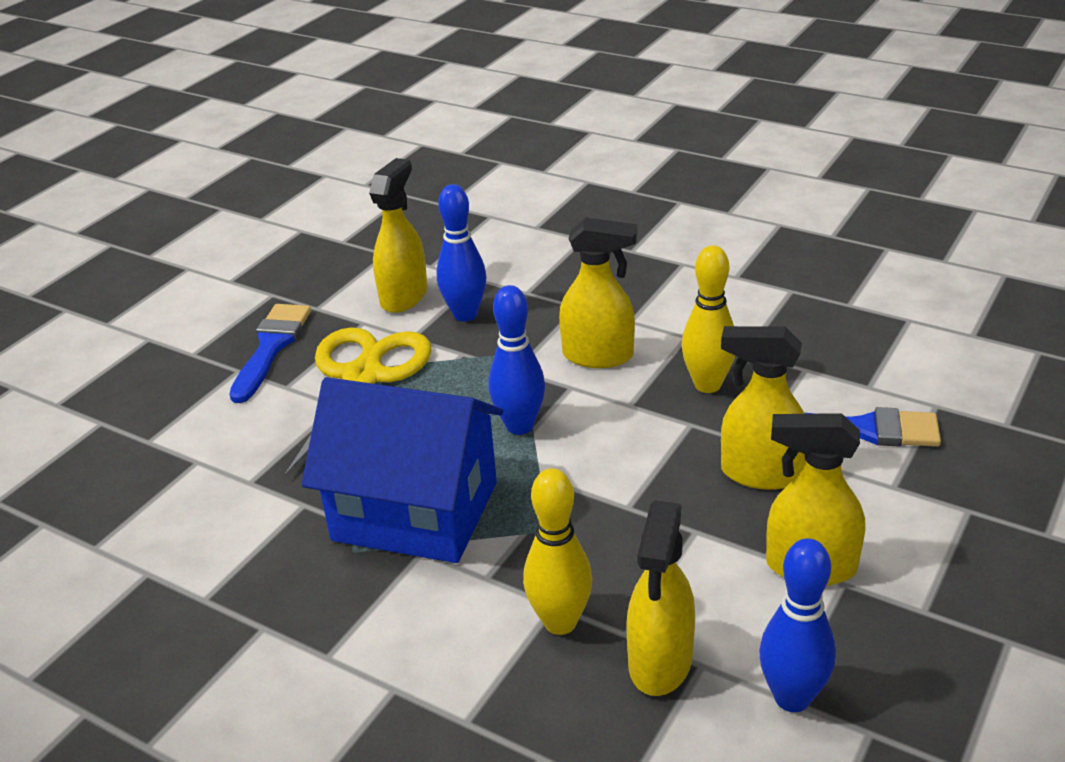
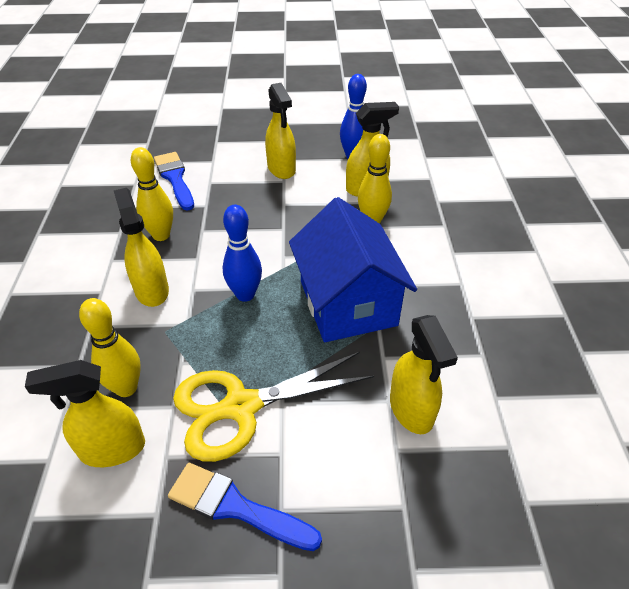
camera: 125 degrees left, 10 degrees up
(271, 347) = (236, 507): blue brush -> blue brush turned 45 degrees clockwise
(465, 314) = (126, 388): blue bowling pin -> yellow bowling pin
(760, 473) = (228, 197): yellow spray bottle -> yellow spray bottle (411, 410)

